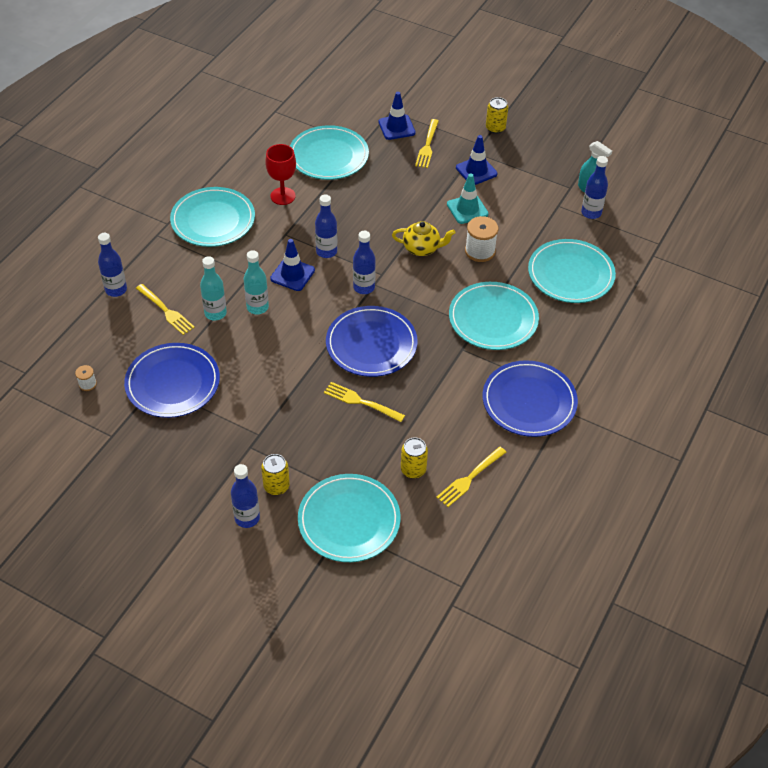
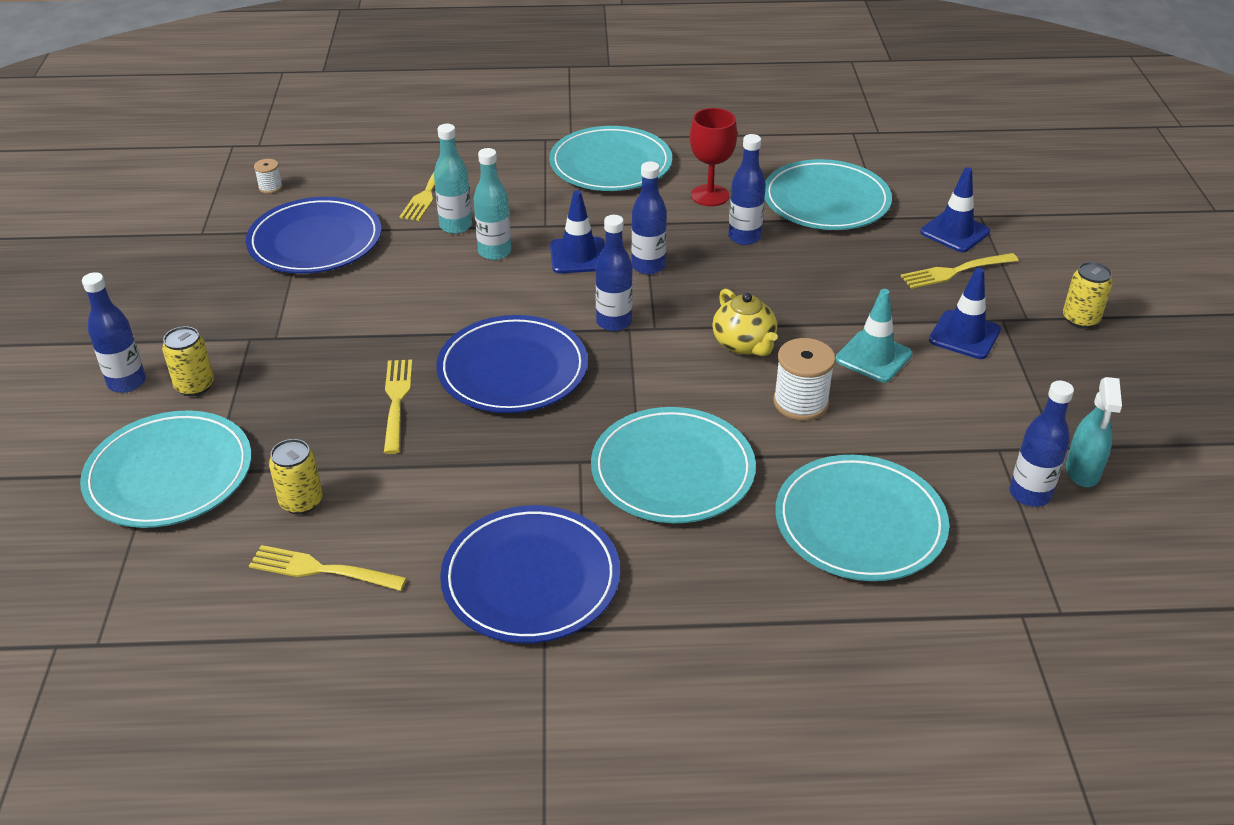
camera: 60 degrees right, 10 degrees down
(116, 290) = (431, 148): blue bottle -> blue bottle (744, 237)

